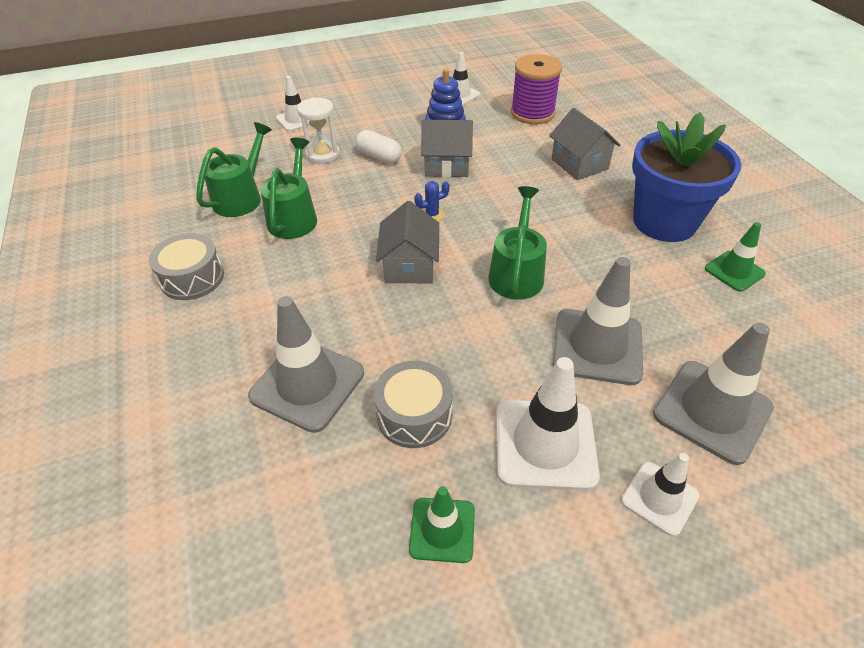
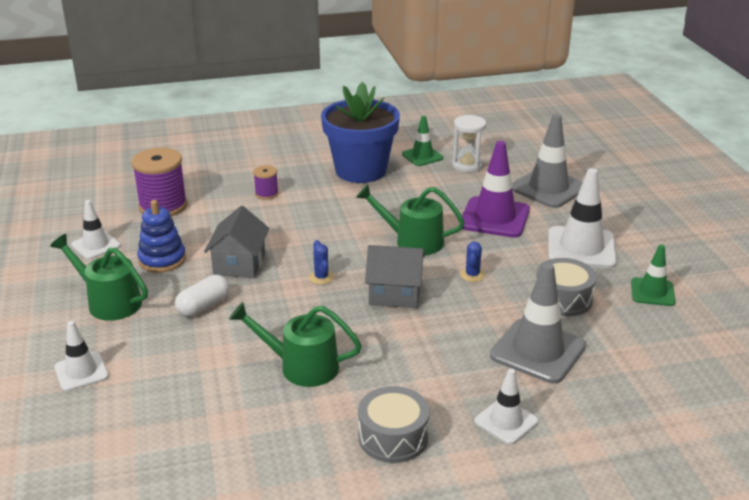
camera: 85 degrees left, 15 degrees down
(241, 197) = (249, 411): green watering can -> green watering can (109, 302)
(323, 154) = (179, 348): white hourglass -> white hourglass (467, 165)
(455, 326) = (472, 275): none -> blue cactus
(579, 164) = (266, 194): grey house -> purple spool
(597, 346) = (494, 218): grey traffic cone -> purple traffic cone
(659, 498) = (613, 216): white traffic cone -> white traffic cone (506, 421)

